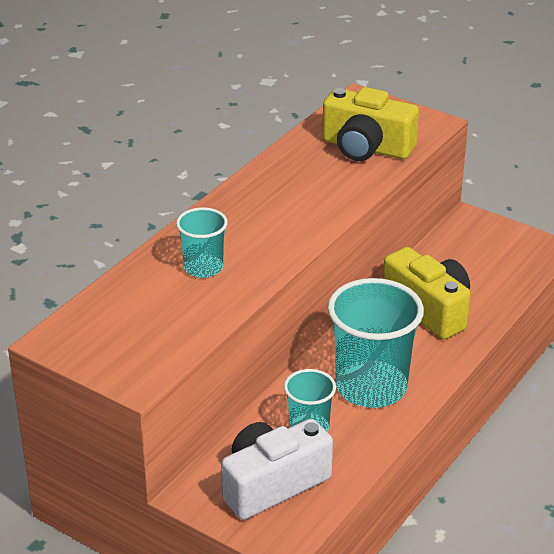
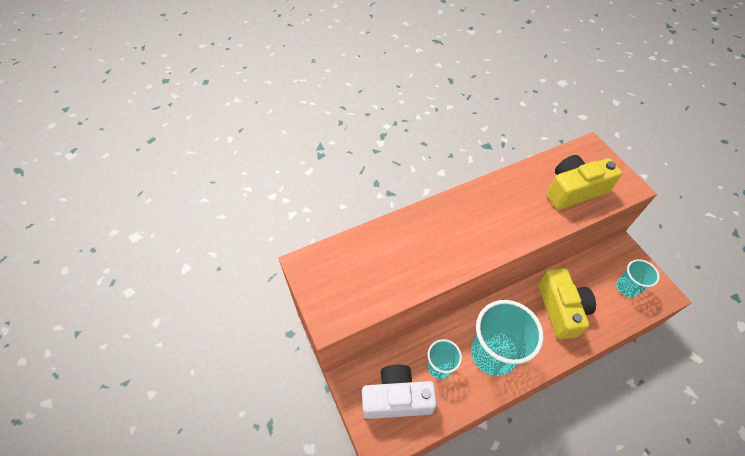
camera: 30 degrees right, 20 degrees up
(203, 268) = (418, 247): turquoise cup -> turquoise cup (627, 287)
(366, 147) = (574, 190): yellow camera -> yellow camera turned 105 degrees clockwise

